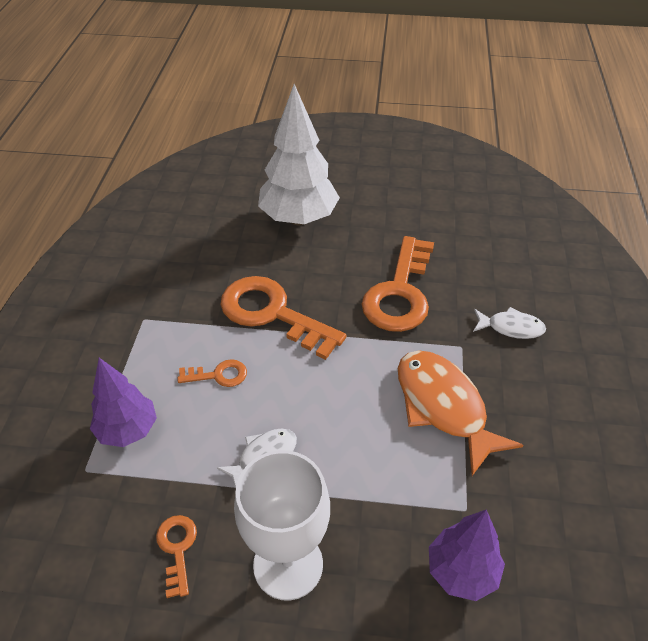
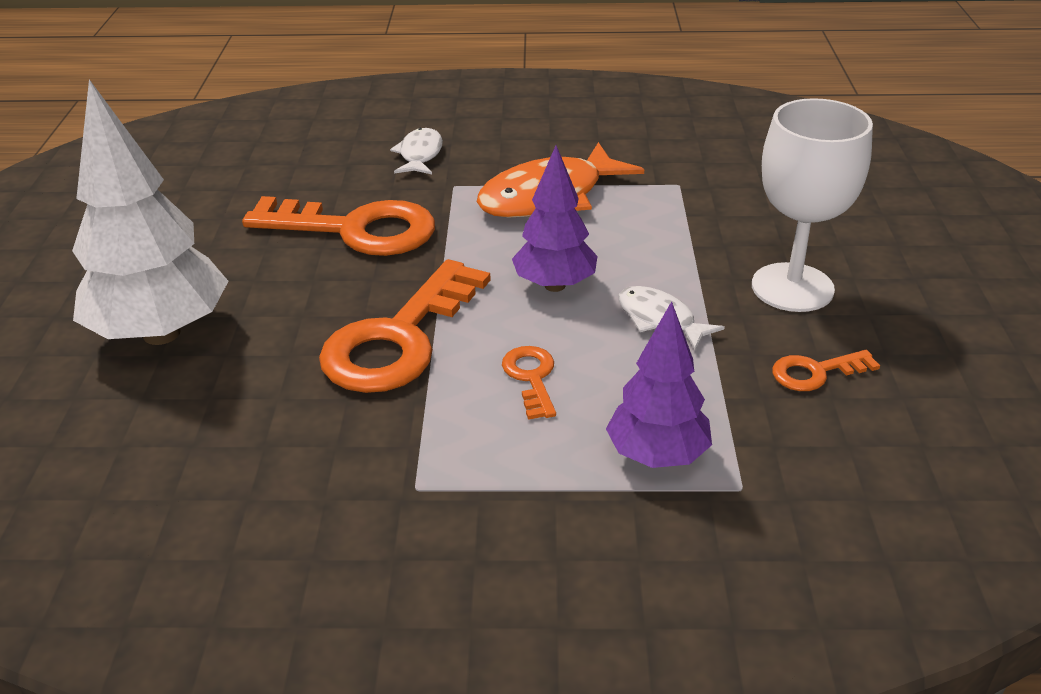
camera: 95 degrees left, 10 degrees down
(461, 571) = (747, 187): purple tree -> purple tree (555, 285)

